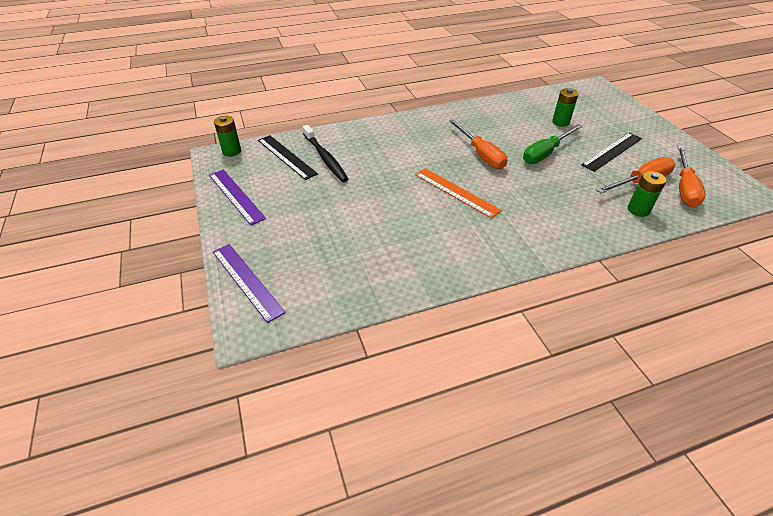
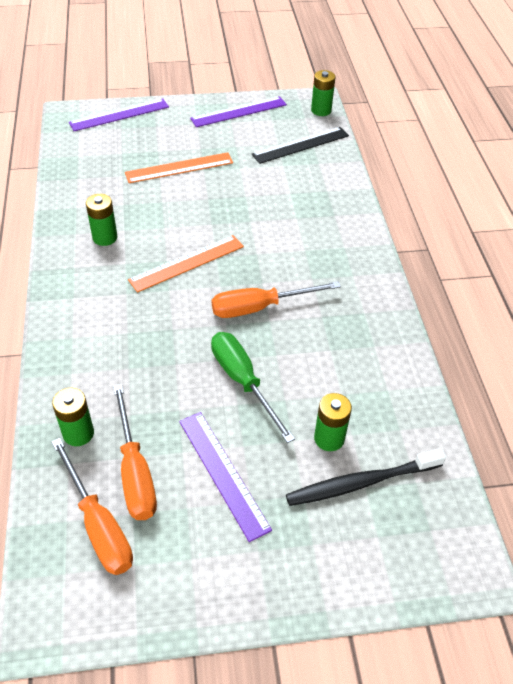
camera: 100 degrees right, 5 degrees up
(325, 158) = (289, 172): black toothbrush -> black toothbrush (360, 483)
(335, 218) = (179, 168): none -> orange ruler
(449, 243) = (105, 237): none -> green battery
(612, 151) = (223, 473): black ruler -> purple ruler
(684, 188) = (98, 525): orange screwdriver -> orange screwdriver turned 150 degrees counterclockwise

